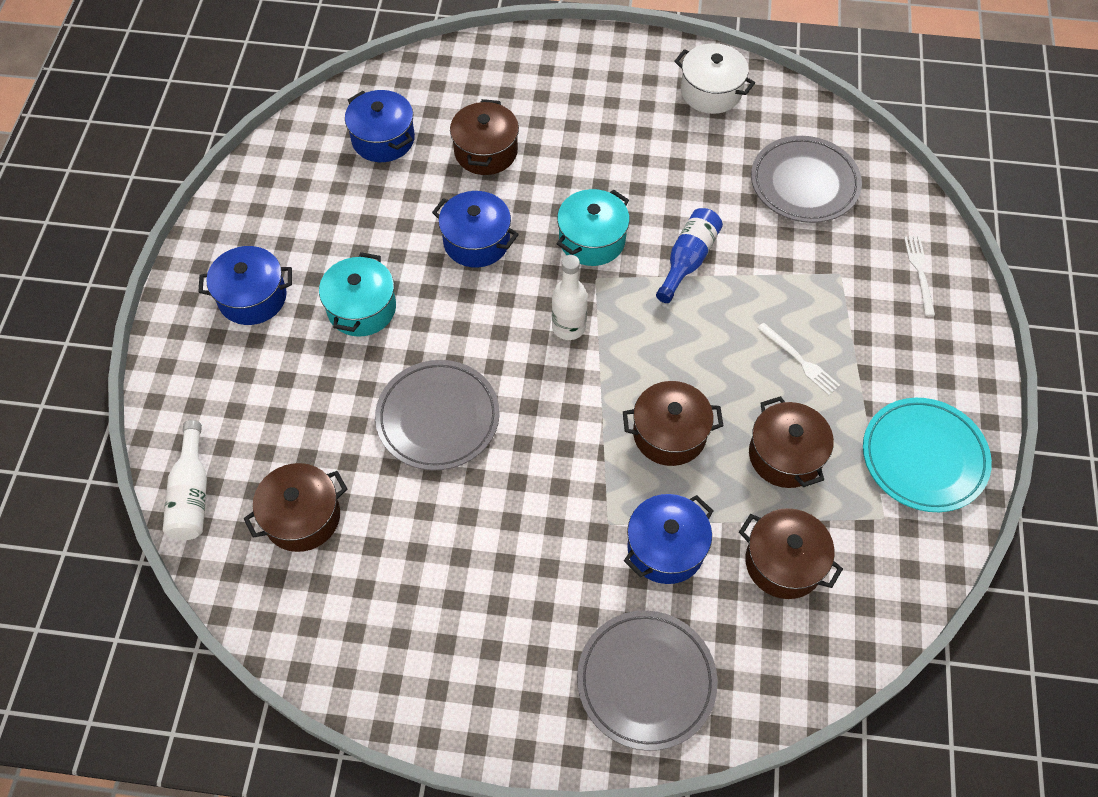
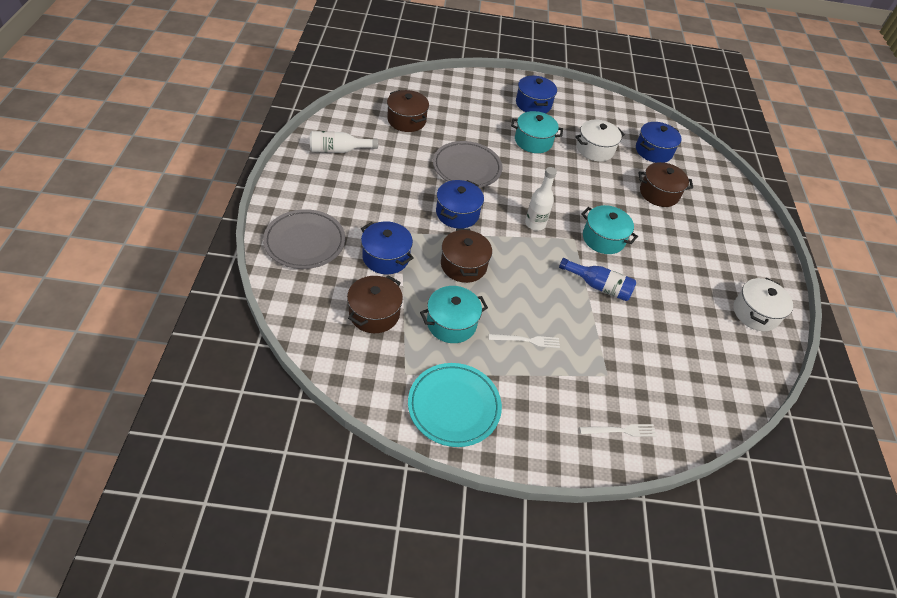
camera: 80 degrees right, 10 degrees down
(192, 494) = (419, 87): white bottle -> white bottle (339, 150)
(381, 220) = (595, 149): none -> white pot
(476, 241) = (589, 187): blue pot -> blue pot (457, 213)
(785, 455) = (451, 323): brown pot -> turquoise pot
(800, 360) = (527, 340): white fork -> white fork turned 135 degrees counterclockwise
(804, 183) = (686, 362): grey plate -> none

